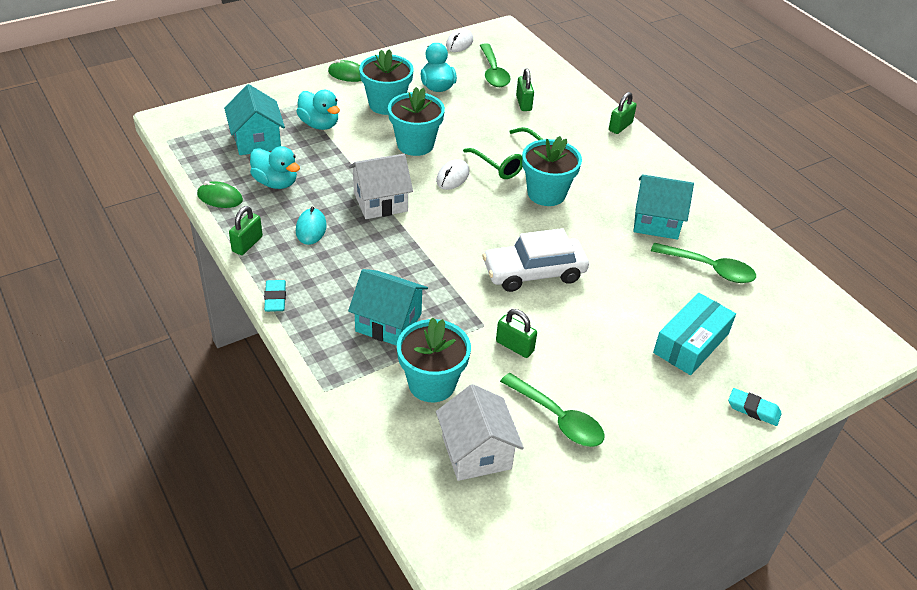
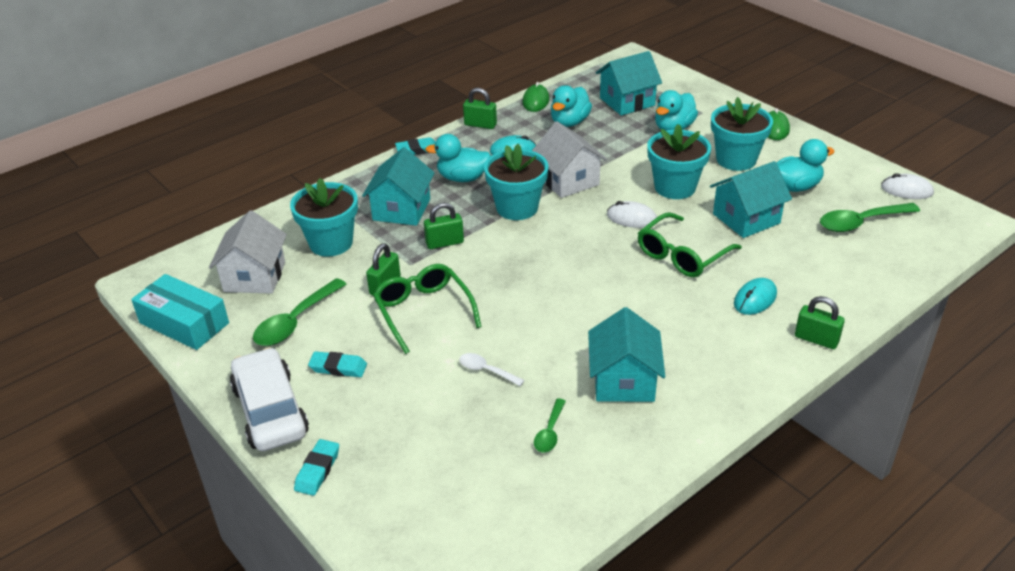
camera: 85 degrees right, 5 degrees down
(347, 271) = (462, 178): none -> turquoise duck
(472, 120) = (746, 218): none -> turquoise house
(476, 452) = (254, 276): white house -> white house turned 60 degrees counterclockwise
(523, 103) = (810, 252): green padlock -> green padlock (444, 243)
(534, 273) = (495, 289): white car -> white car (270, 411)
(546, 193) = (635, 286): turquoise flower pot -> turquoise flower pot (517, 207)
(558, 323) = (423, 311): none -> green glasses
(573, 141) = (755, 299): none -> turquoise mouse
(628, 389) = (338, 368): none -> turquoise eraser
(639, 293) = (486, 370): none -> white spoon
(691, 343) = (413, 416): turquoise box -> turquoise box (184, 323)
(709, 269) = (550, 432): green spoon -> green spoon, size x0.56

